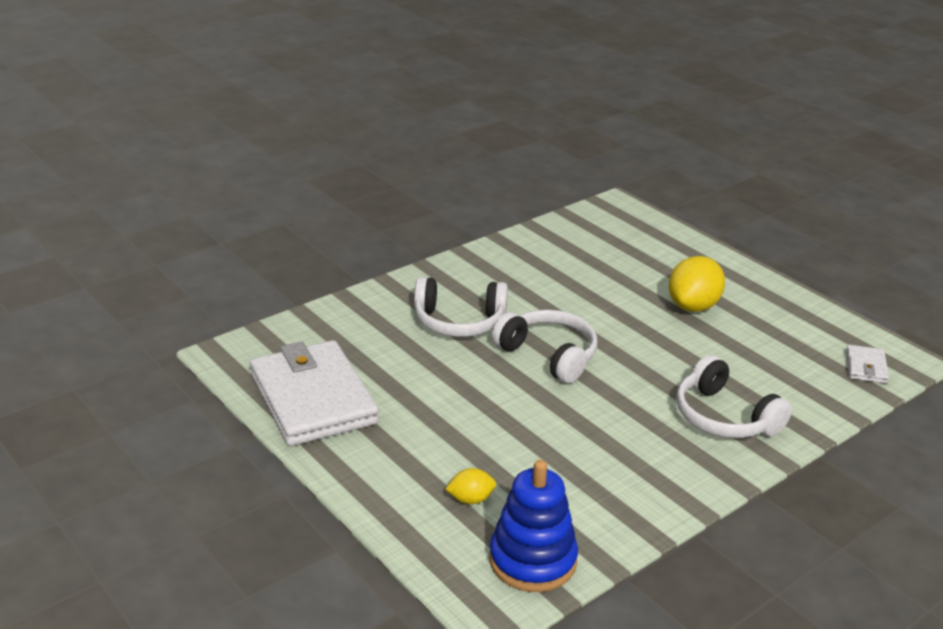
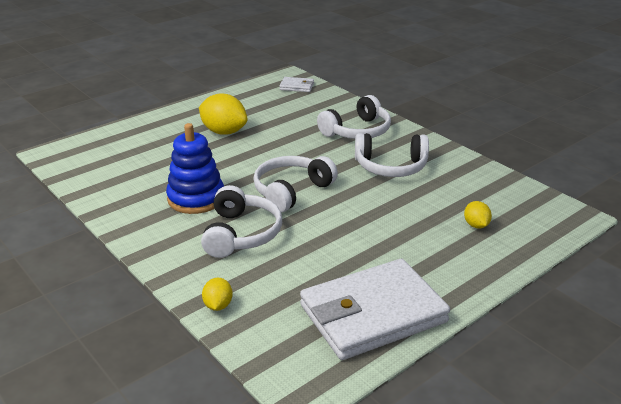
camera: 90 degrees left, 0 degrees up
(344, 310) = (218, 305): none -> yellow lemon
(532, 560) = (524, 201): blue stacking toy -> blue stacking toy (196, 198)
(620, 440) = (391, 167): none -> white headphones

